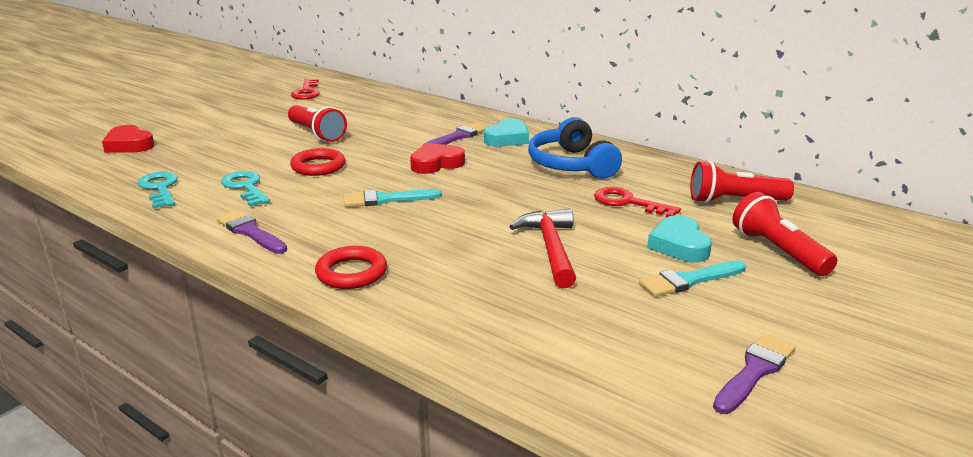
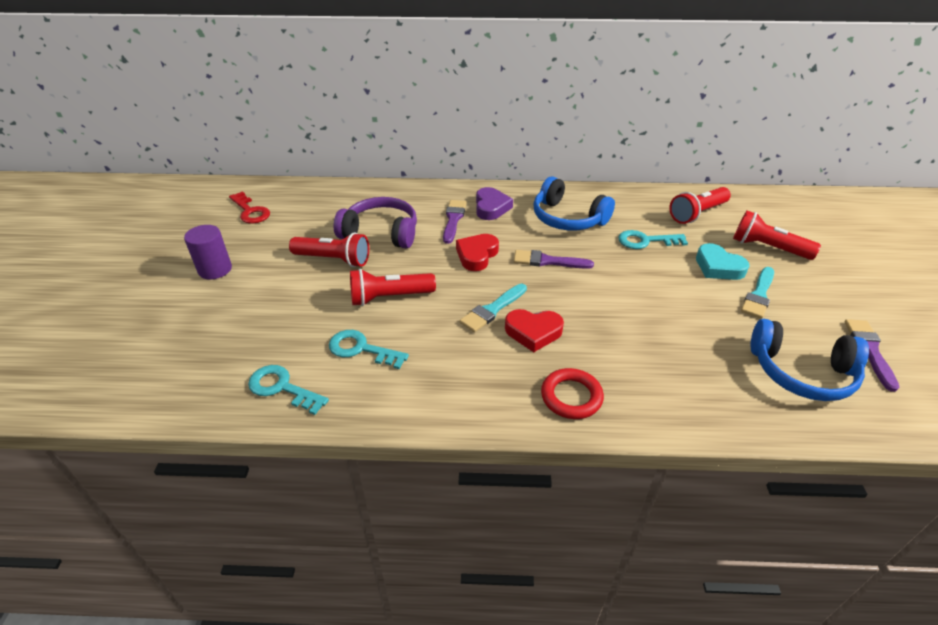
camera: 35 degrees left, 15 degrees up
(129, 145) = (162, 348): red heart -> red heart (533, 332)
(228, 116) = (215, 269): none -> purple cylinder
(250, 232) = (438, 396): purple brush -> purple brush (547, 261)
(318, 166) = (389, 297): red ring -> red flashlight
(381, 128) = (381, 232): none -> purple headphones
(507, 138) = (491, 207): turquoise heart -> purple heart
(550, 248) = (657, 305): red hammer -> none
(623, 351) = (801, 372): none -> blue headphones
(628, 202) = (646, 241): red key -> turquoise key

